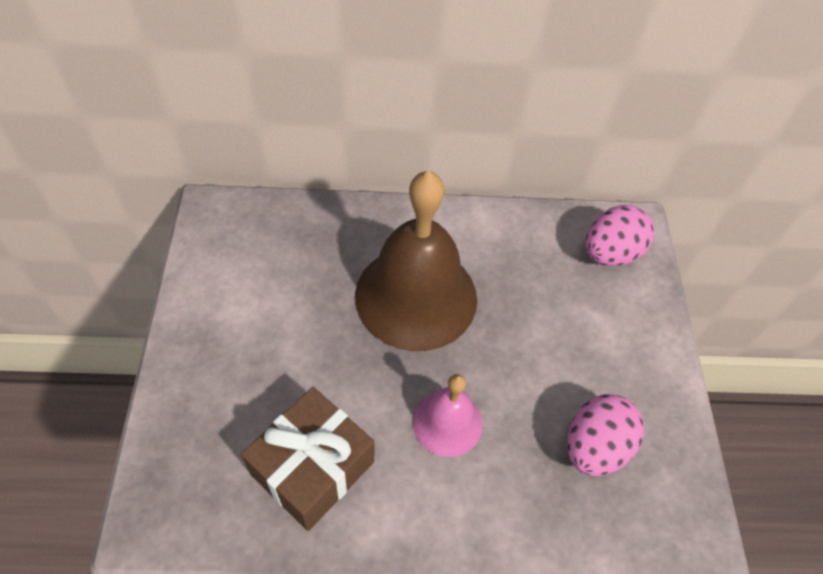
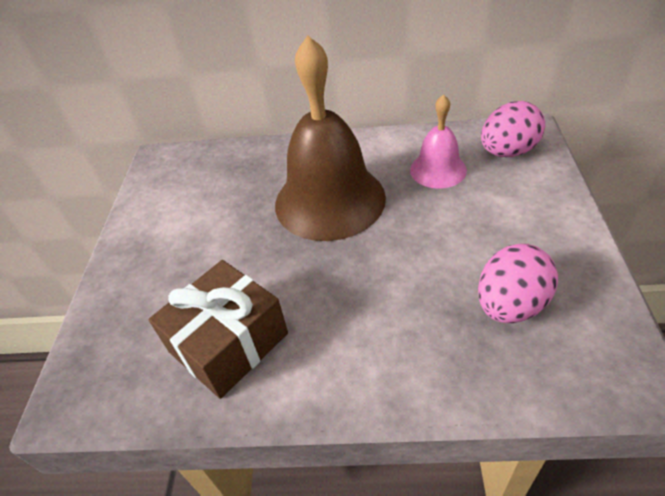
camera: 10 degrees right, 10 degrees down
(447, 422) = (360, 295): pink bell -> pink bell (438, 170)

